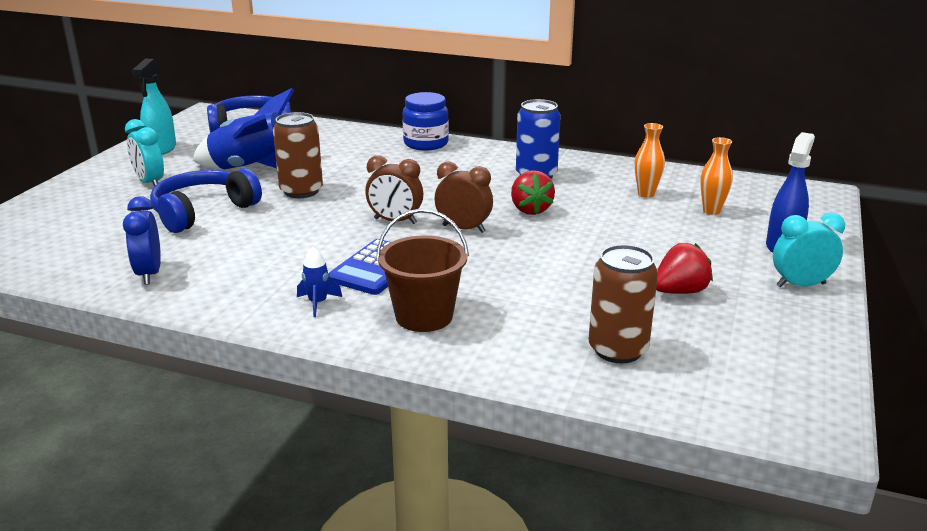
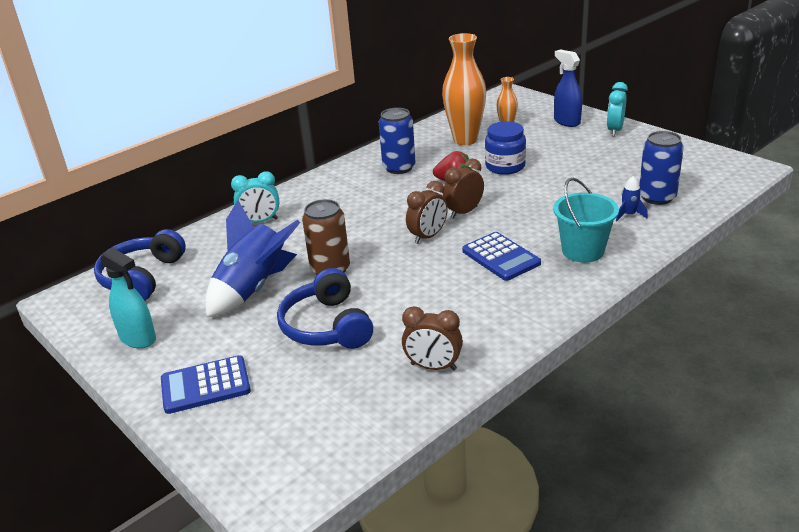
camera: 60 degrees left, 5 degrees up
(102, 188) = (205, 385): none -> blue calculator
(149, 274) = (433, 367): blue clock -> brown clock
(150, 182) = (223, 352): turquoise clock -> turquoise clock (260, 221)
(318, 303) = (539, 289): blue rocket -> blue rocket (629, 215)
(424, 316) = (583, 251): brown bucket -> turquoise bucket
(426, 143) = (289, 197): blue jar -> blue jar (505, 166)
(618, 350) = (657, 197): brown can -> blue can
(646, 194) = (465, 140): orange vase -> orange vase, size x2.00
(680, 291) = (601, 163): red strawberry -> none

